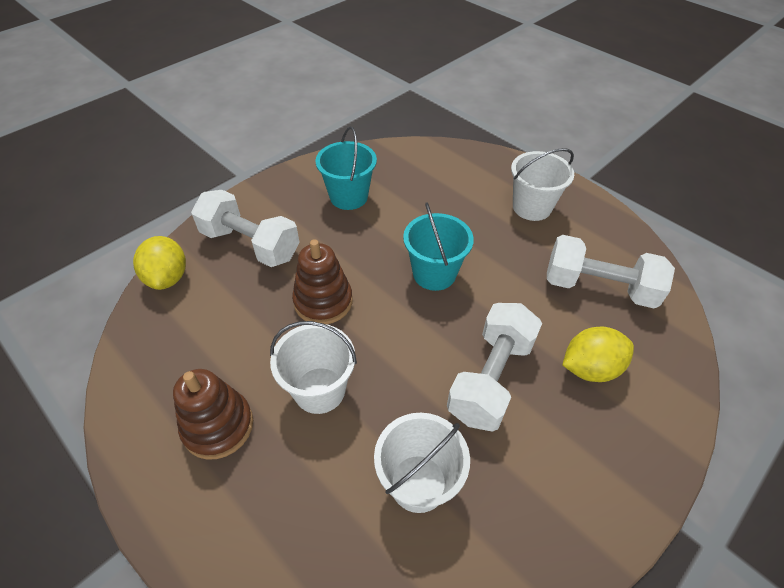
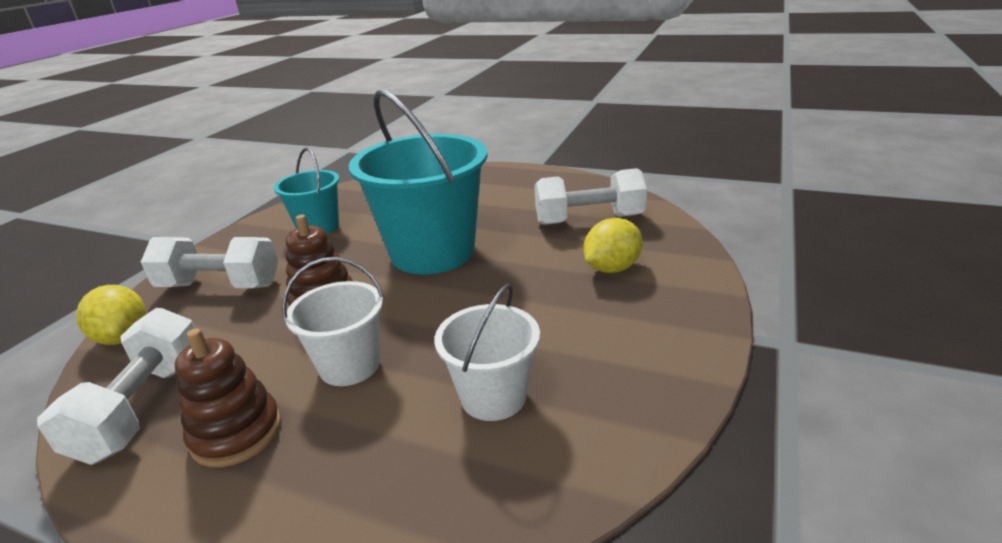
camera: 20 degrees left, 20 degrees down
(434, 273) = (432, 252): turquoise bucket -> turquoise bucket, size x1.85
(490, 378) = (525, 302): white dumbbell -> white dumbbell (144, 407)
(531, 207) = (502, 190): white bucket -> none

